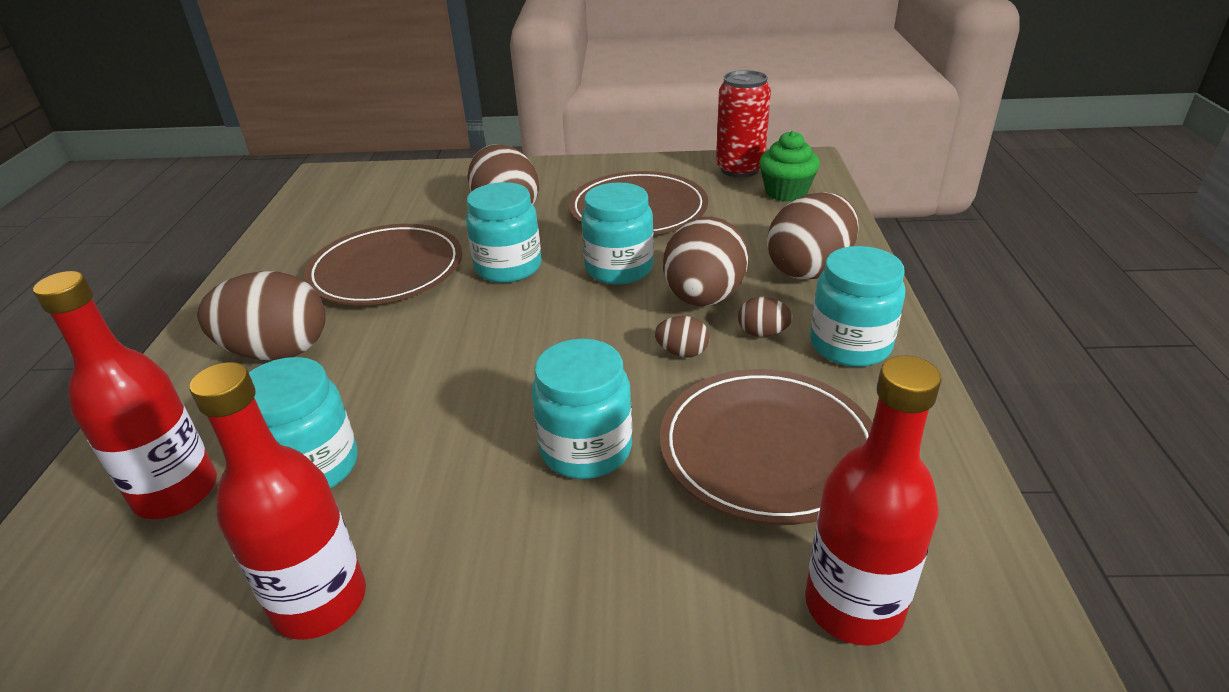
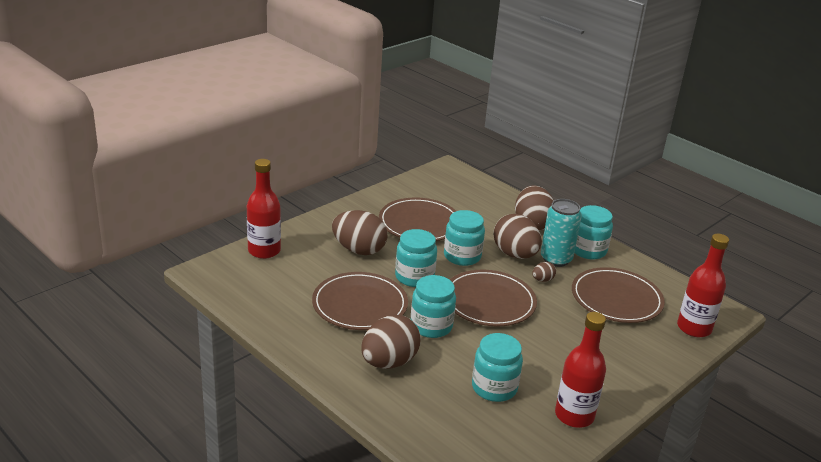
camera: 50 degrees left, 5 degrees down
(176, 492) = (464, 425): red bottle -> red bottle (264, 251)
(542, 343) = (489, 301): none -> brown plate
(586, 449) = (568, 329): turquoise jar -> turquoise jar (431, 326)
(739, 169) = (428, 183): red can -> none
(762, 333) = (556, 259): brown egg -> turquoise can
(786, 192) = (467, 189): green cupcake -> none

